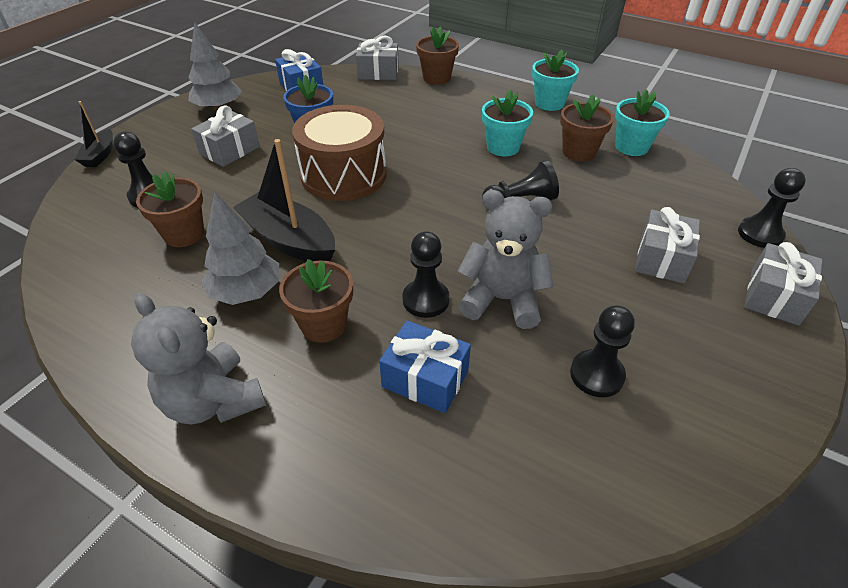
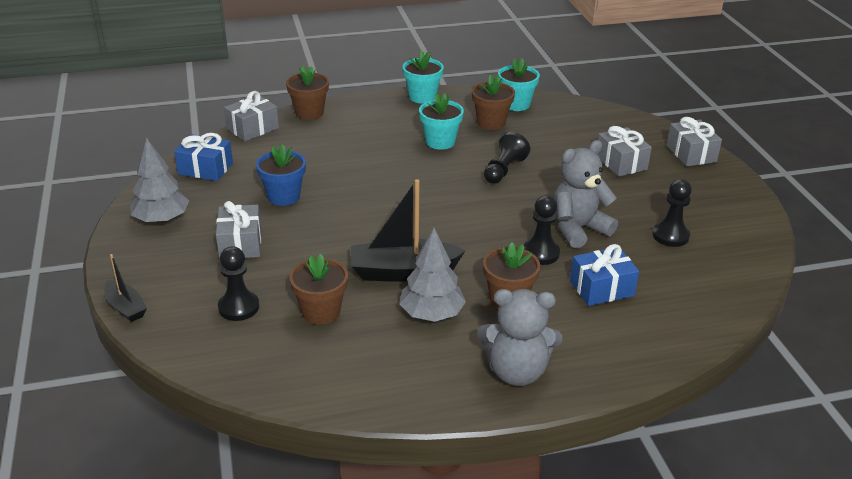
camera: 45 degrees left, 10 degrees down
(344, 175) = (364, 214): brown drum -> none
(760, 234) = (646, 124): black pawn -> none

